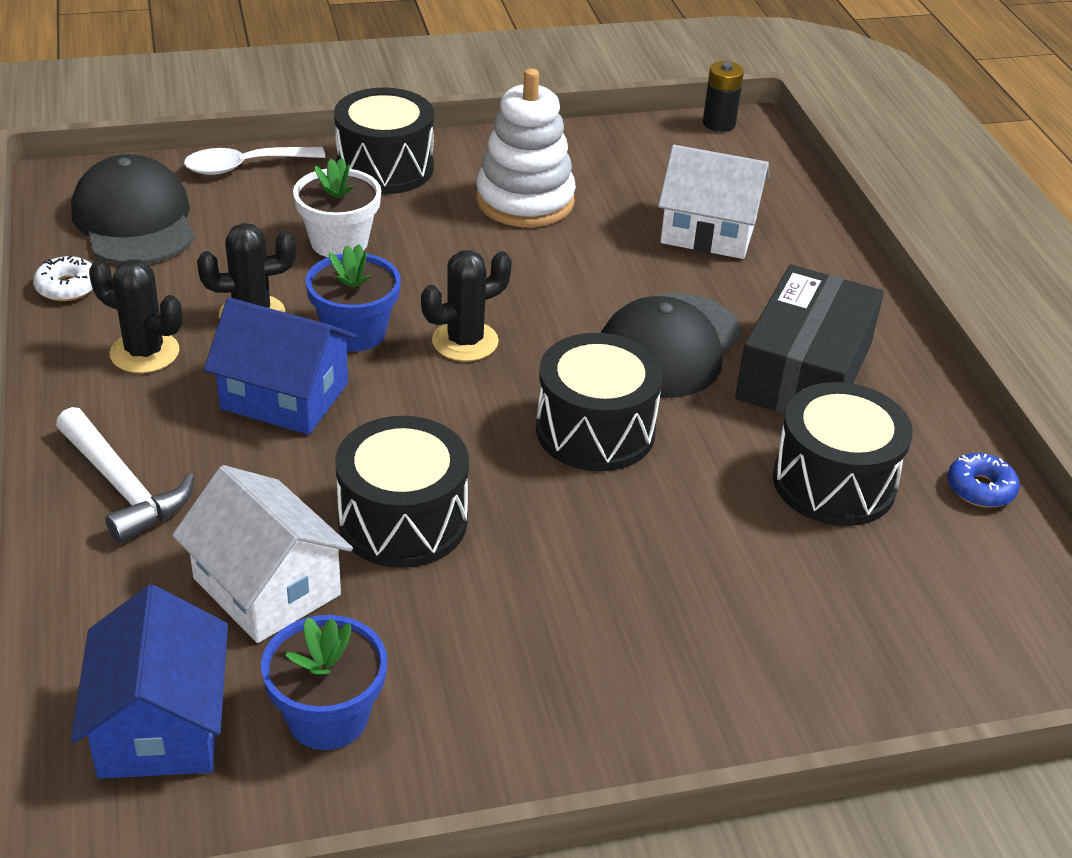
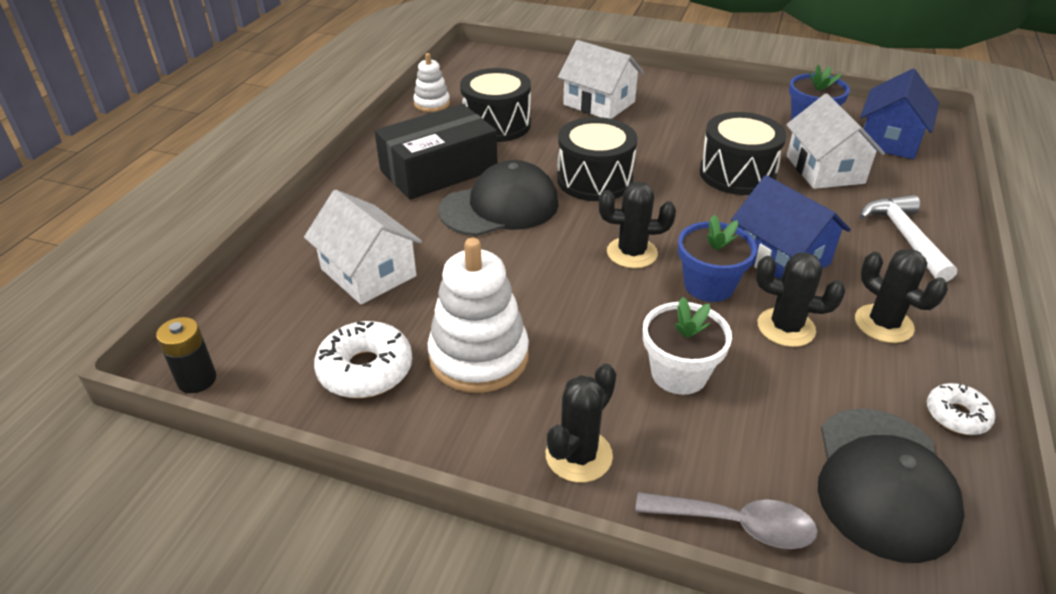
camera: 145 degrees left, 0 degrees up
(245, 166) = (736, 525): white spoon -> grey spoon
(385, 168) = (578, 455): black drum -> black cactus
(605, 165) = (365, 370): none -> white donut
(735, 606) = (599, 103): none -> white house
(980, 488) = (432, 104): blue donut -> white stacking toy

